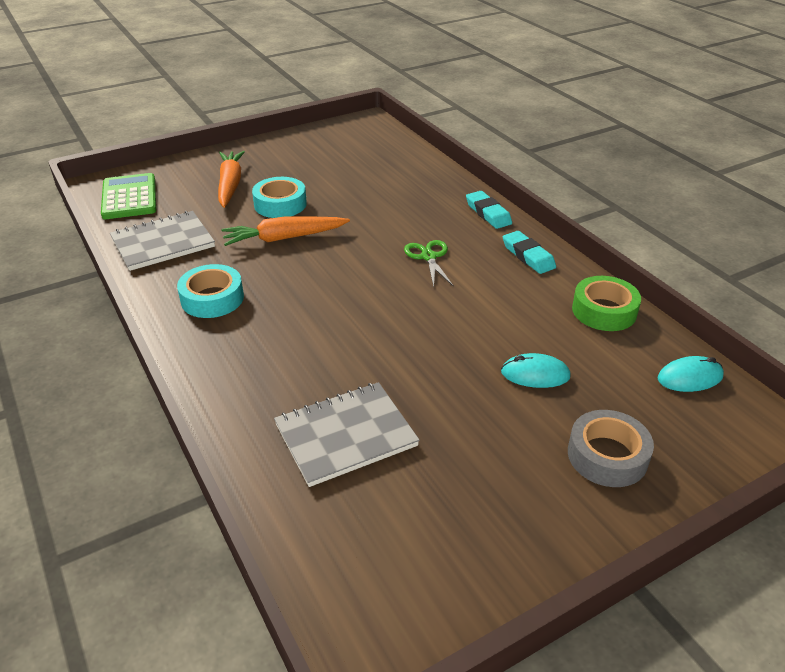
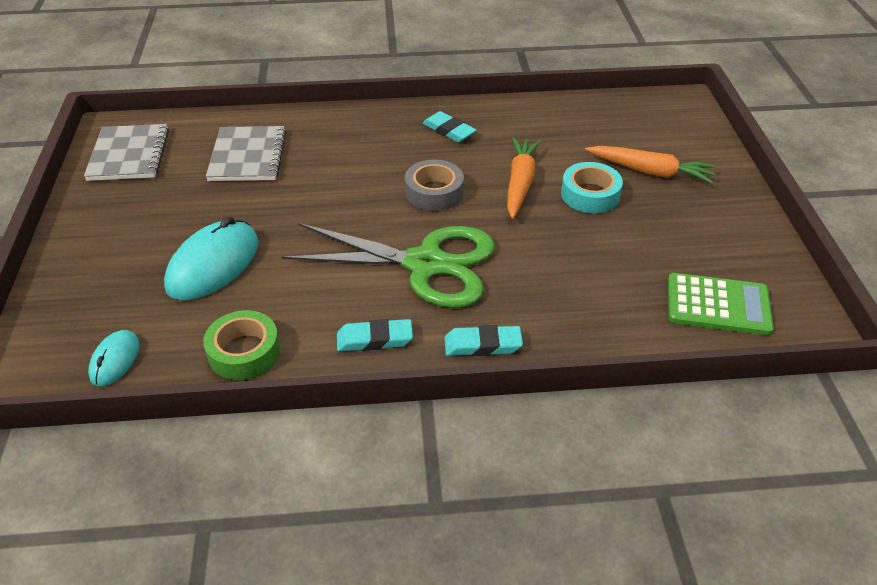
camera: 115 degrees right, 5 degrees up
(129, 197) = (649, 112): green calculator -> green calculator (718, 305)
(163, 243) = (552, 120): grey notebook -> grey notebook (129, 155)
(212, 298) = (449, 131): turquoise tape -> turquoise eraser
(428, 257) = (425, 264): green scissors -> green scissors, size x2.34
(535, 374) = (213, 264): turquoise mouse -> turquoise mouse, size x1.84
(607, 456) = (106, 264): grey tape -> grey tape (434, 192)

